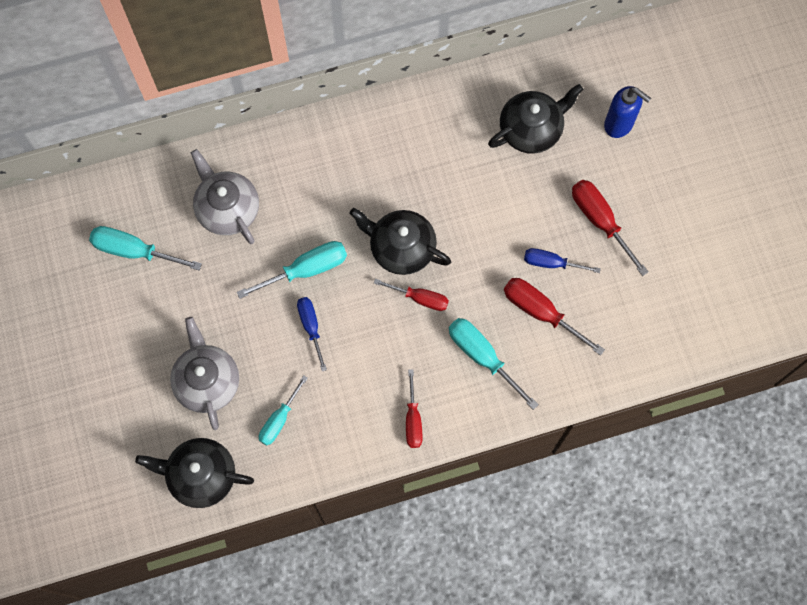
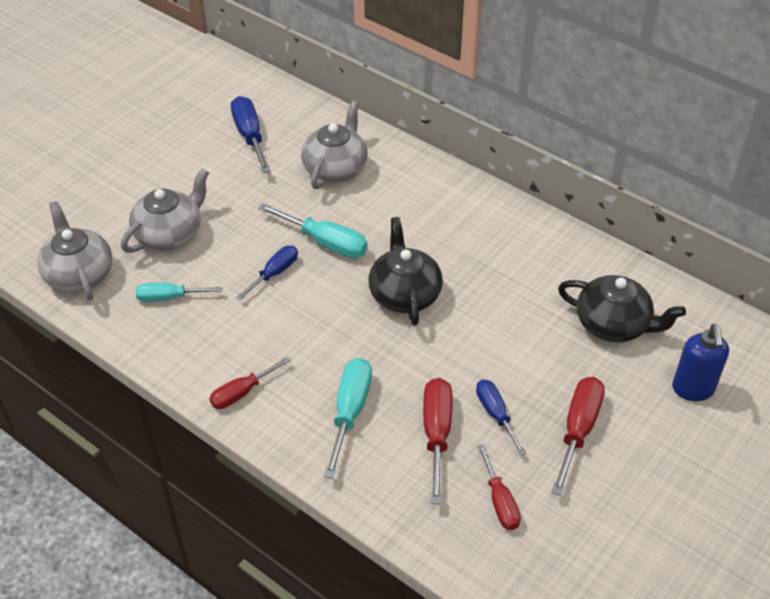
camera: 55 degrees right, 25 degrees down
(134, 251) = (250, 136): turquoise screwdriver -> blue screwdriver
(201, 475) = (79, 274): black teapot -> grey teapot
(420, 298) = (368, 333): red screwdriver -> red screwdriver (500, 501)

